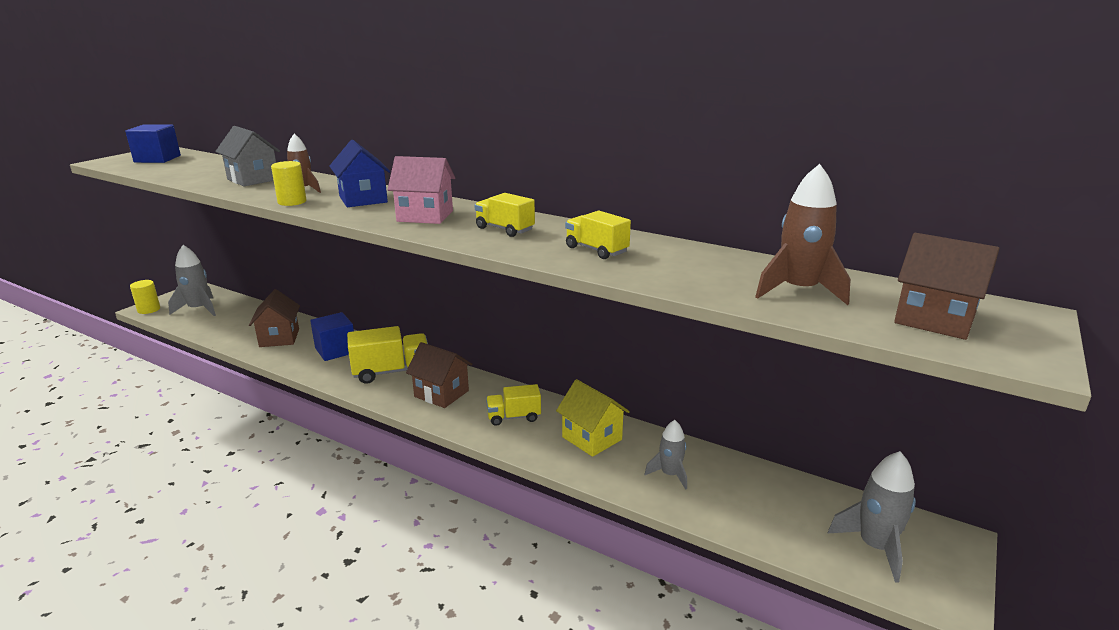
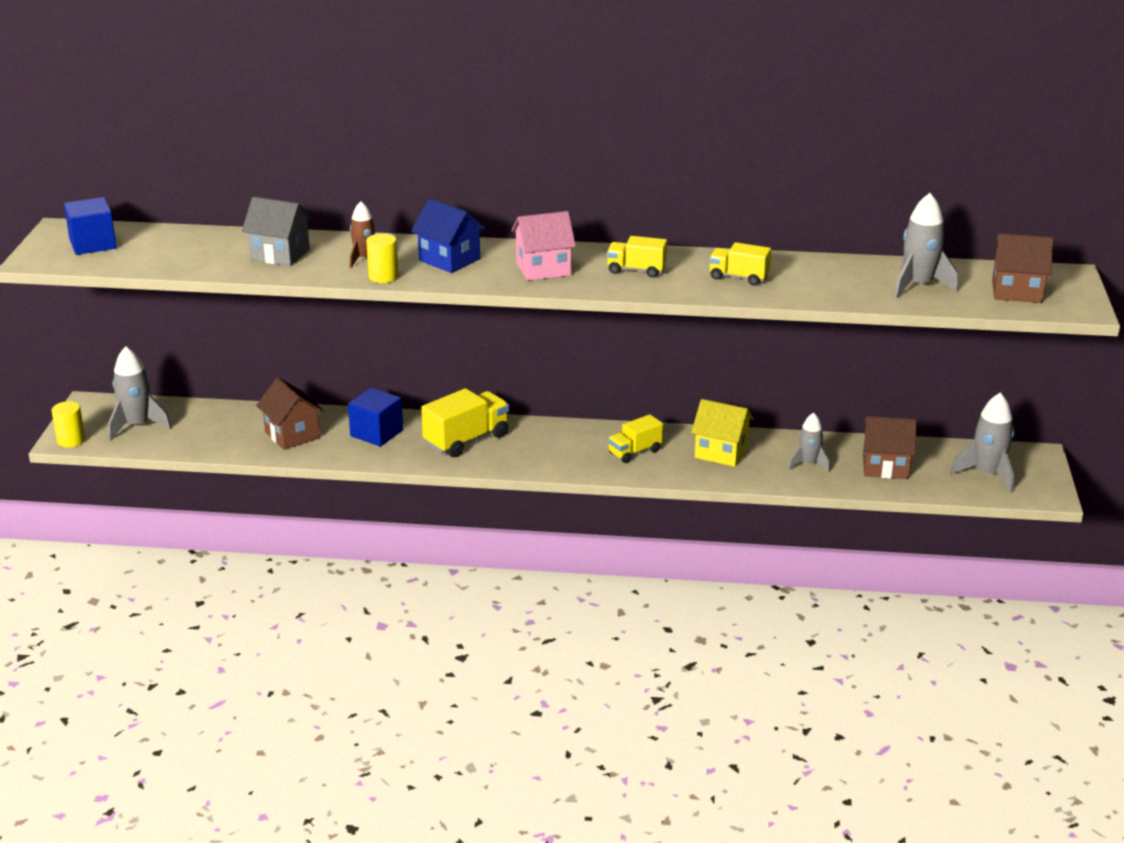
camera: 25 degrees left, 5 degrees up
(441, 394) = (543, 448): brown house -> brown house (885, 467)
(798, 291) = (918, 285): brown rocket -> grey rocket

